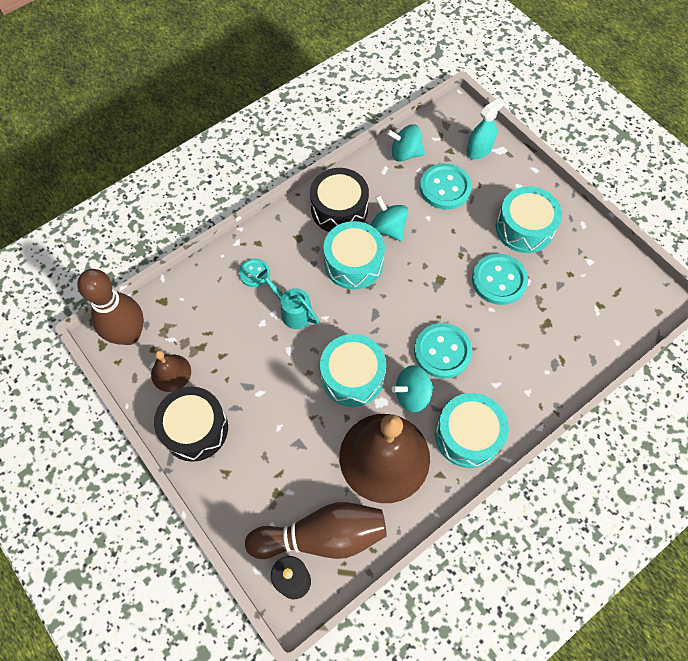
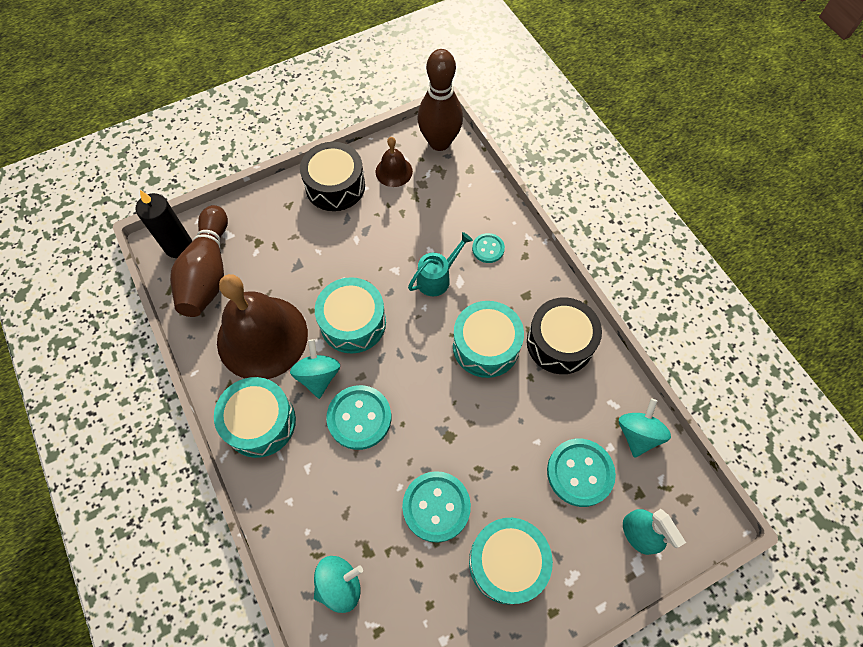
camera: 100 degrees right, 0 degrees up
(388, 228) = (527, 392): turquoise spinning top -> turquoise spinning top (340, 585)

